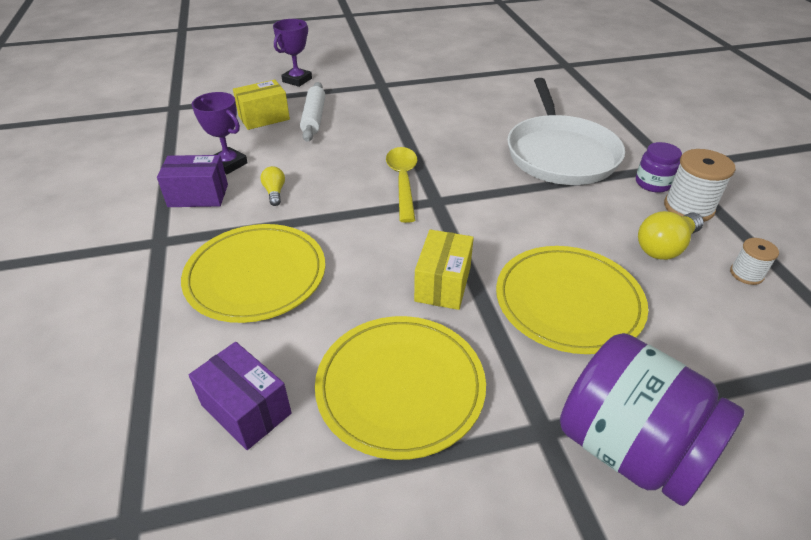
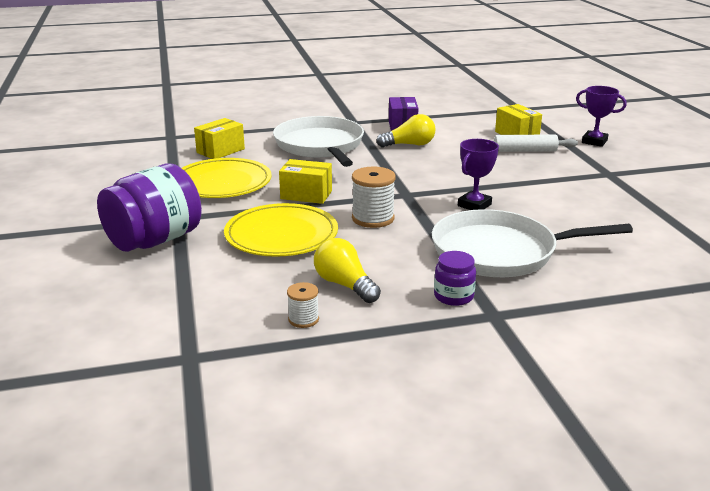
camera: 90 degrees right, 15 degrees down
(229, 164) = (443, 130): purple trophy -> purple trophy (474, 205)
(246, 409) = (220, 151): purple box -> yellow box
(256, 276) = (320, 146): yellow plate -> white pan
(275, 192) = (409, 145): yellow light bulb -> yellow light bulb, size x1.74
(403, 181) = (432, 183): yellow spoon -> none
(688, 208) = (410, 309): white spool -> white spool (373, 218)

